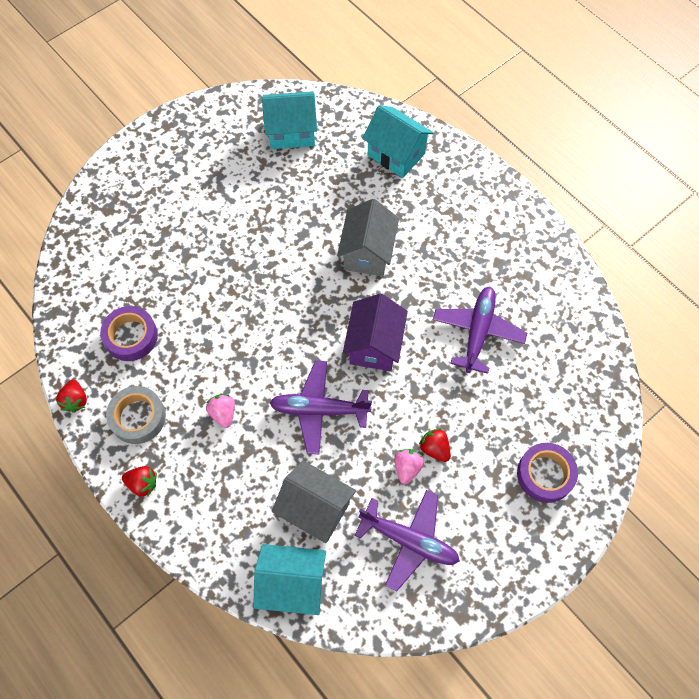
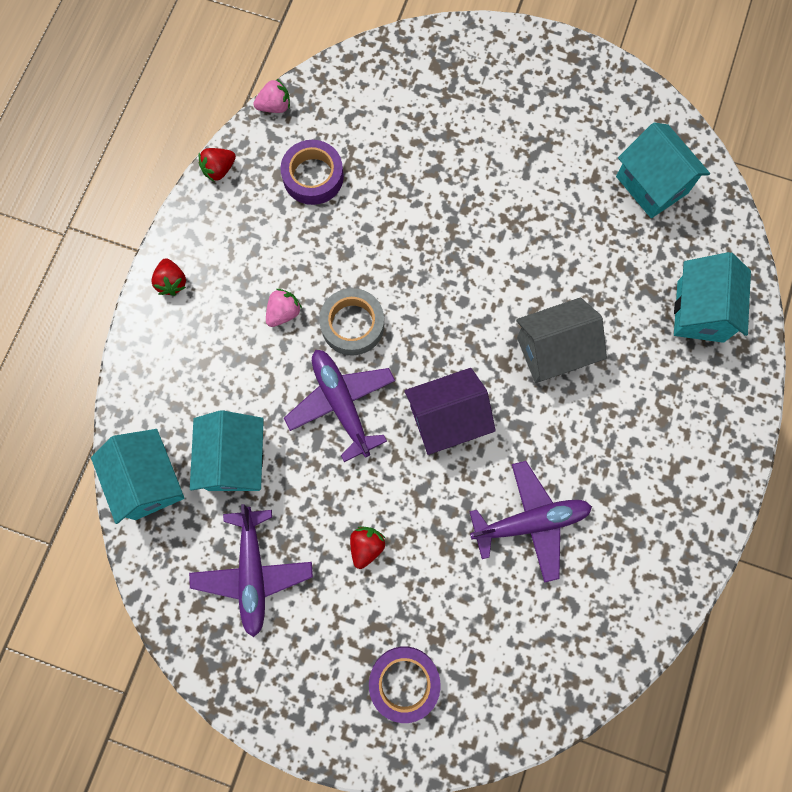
camera: 60 degrees right, 10 degrees up
(138, 417) = (234, 236): grey tape -> grey tape (352, 325)
(315, 509) = (235, 460): grey house -> turquoise house
(407, 468) = (329, 529): pink strawberry -> pink strawberry (275, 106)

